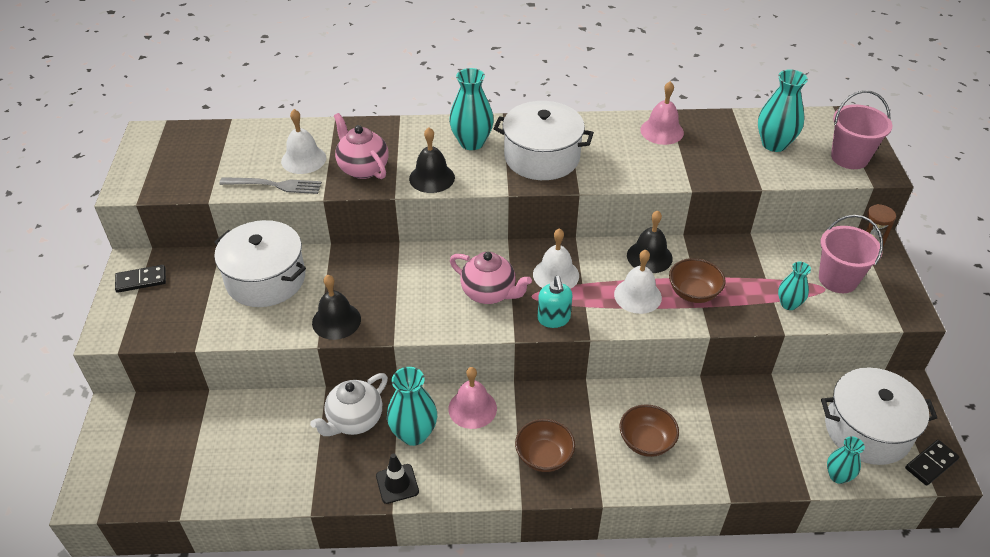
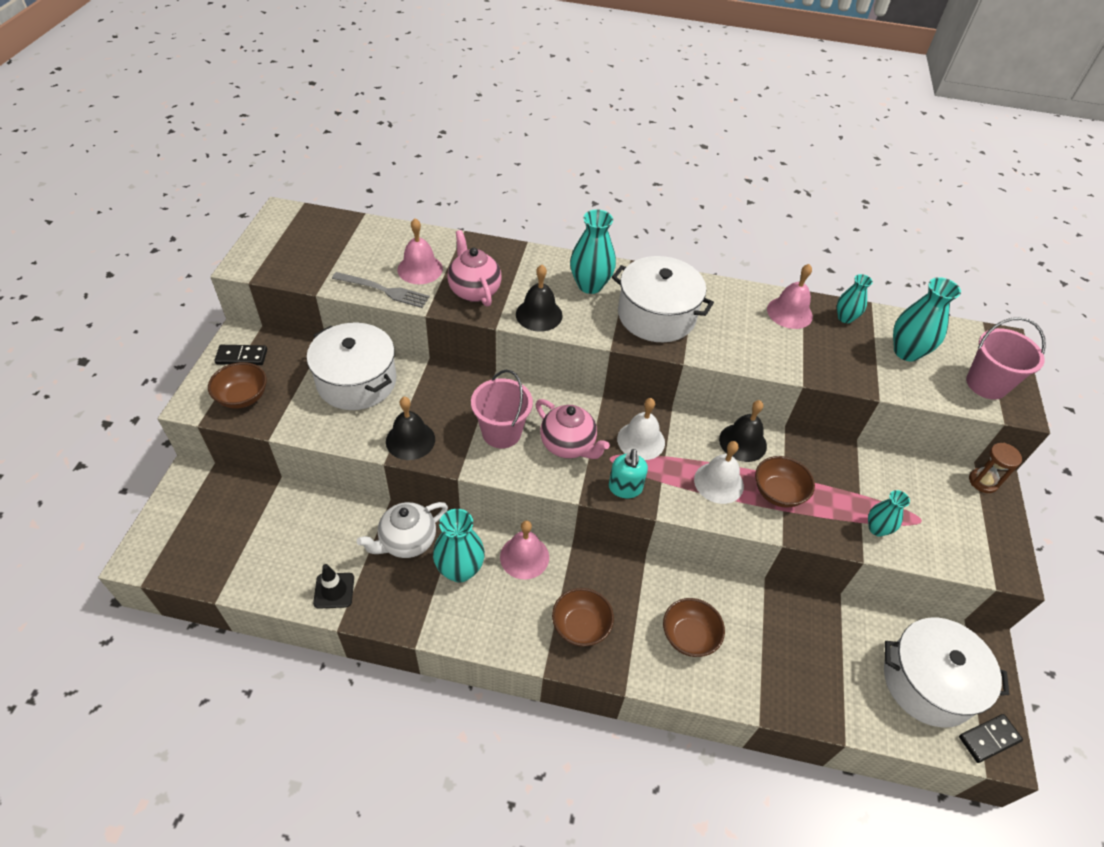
camera: 10 degrees right, 5 degrees up
(155, 317) = (243, 397): none -> brown bowl
(303, 159) = (420, 269): white bell -> pink bell
(397, 484) = (428, 618): black traffic cone -> black traffic cone (334, 590)
(838, 279) = (938, 513): pink bucket -> pink bucket (501, 432)
(838, 476) = (882, 726): turquoise vase -> turquoise vase (845, 318)

